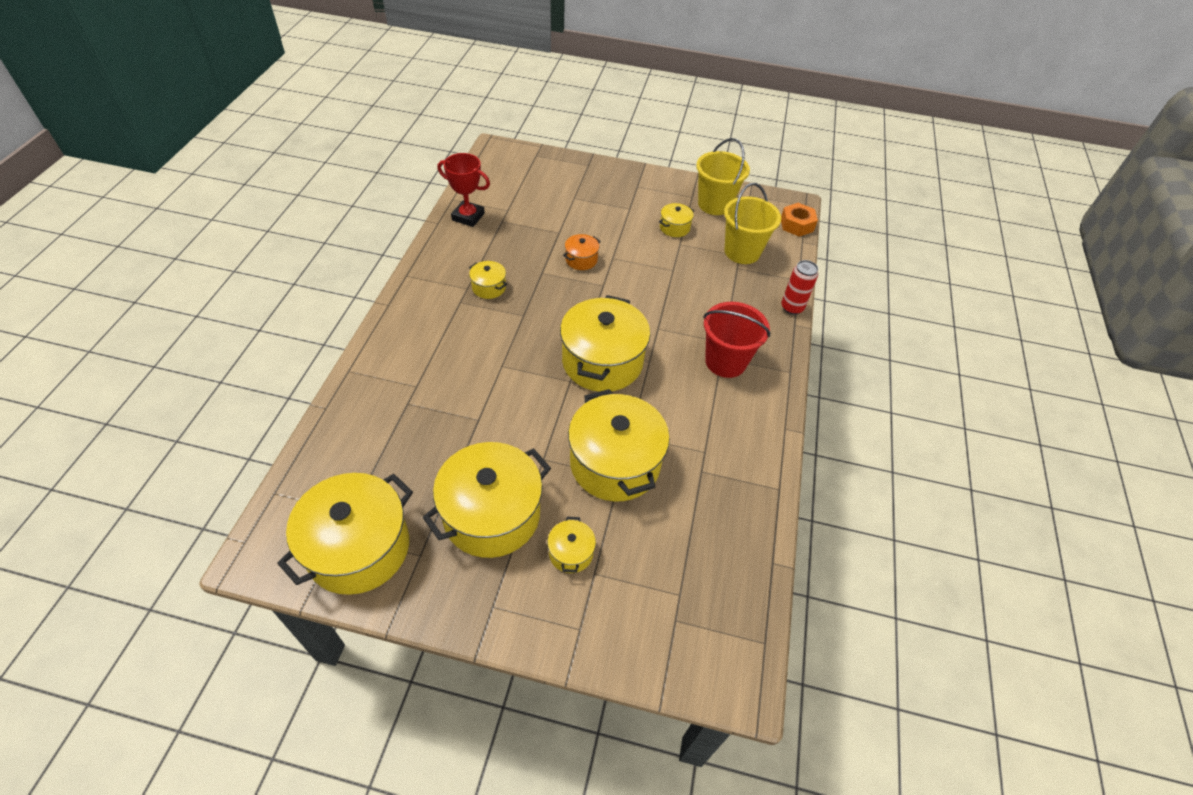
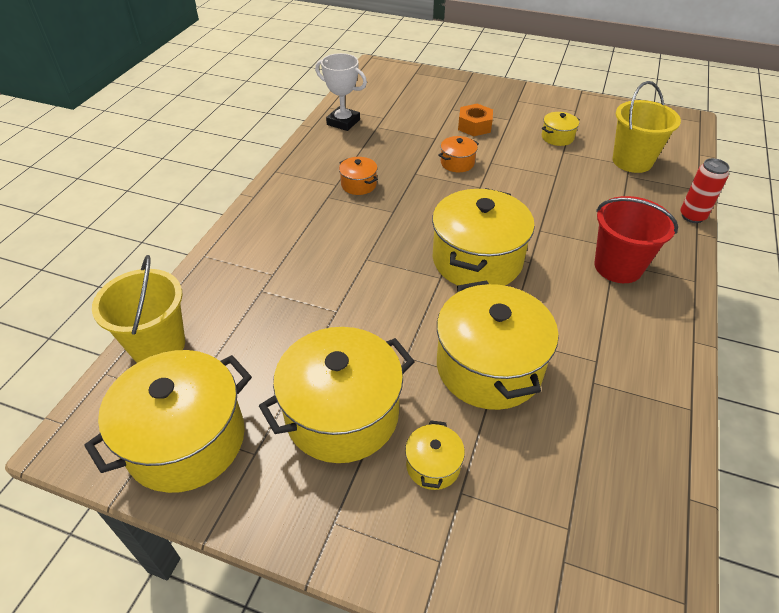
camera: 10 degrees right, 5 degrees down
(468, 217) = (343, 122): red trophy -> white trophy
(489, 287) = (358, 184): yellow pot -> orange pot
(714, 204) = (600, 118): yellow bucket -> yellow bucket (158, 345)
(796, 225) = (691, 138): orange nut -> orange nut (474, 126)

